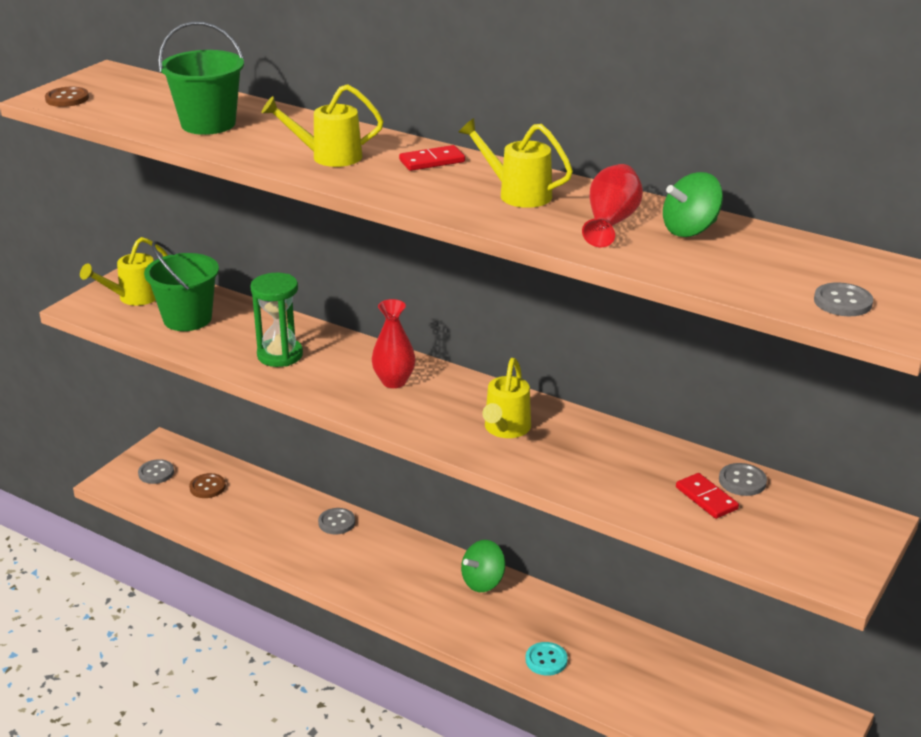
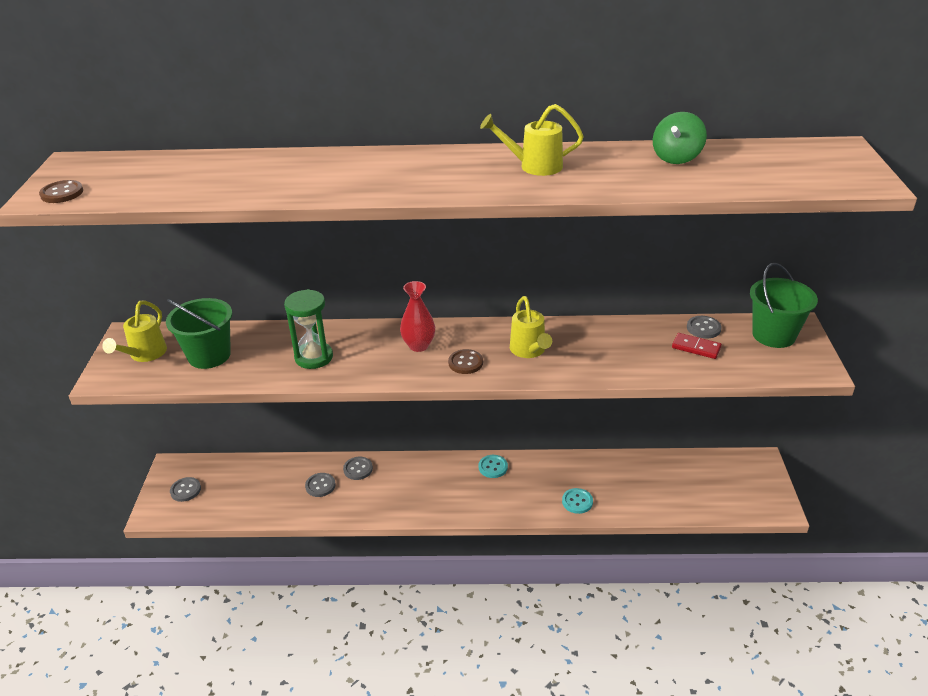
camera: 30 degrees left, 5 degrees up
(207, 487) = (237, 484): brown button -> brown button (465, 363)
(208, 124) = (223, 180): green bucket -> green bucket (773, 335)
(329, 157) = (359, 178): yellow watering can -> none
(432, 161) = (441, 160): red domino -> none
(483, 582) = (493, 467): green spinning top -> turquoise button
(611, 222) = (622, 167): red vase -> none
(842, 302) = (827, 176): grey button -> grey button (320, 486)

